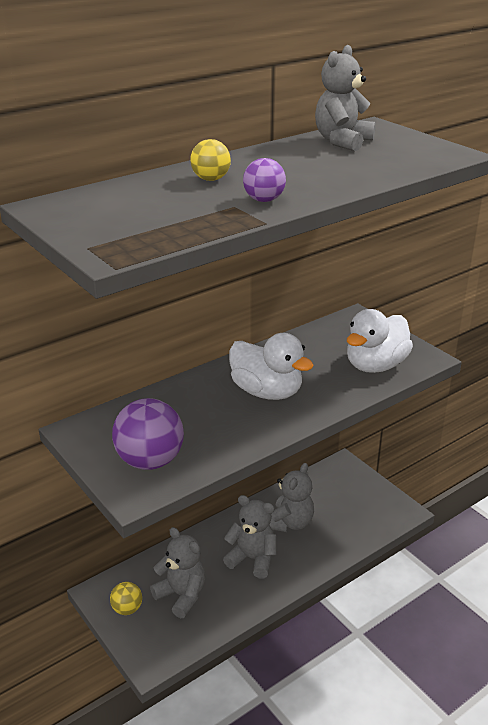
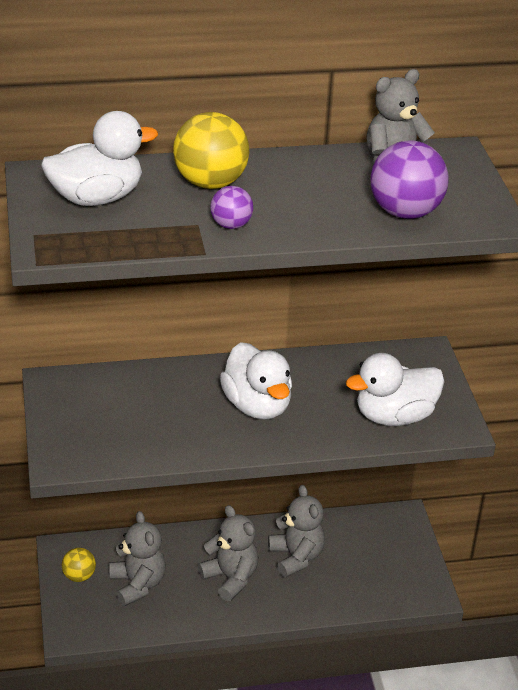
camera: 25 degrees right, 5 degrees up
(120, 209) = (96, 198): none -> white duck
(150, 461) = (95, 436): purple ball -> purple ball (405, 212)
(211, 179) = (210, 183): yellow ball -> yellow ball, size x1.83
(290, 523) = (296, 557): grey teddy bear -> grey teddy bear turned 75 degrees counterclockwise

